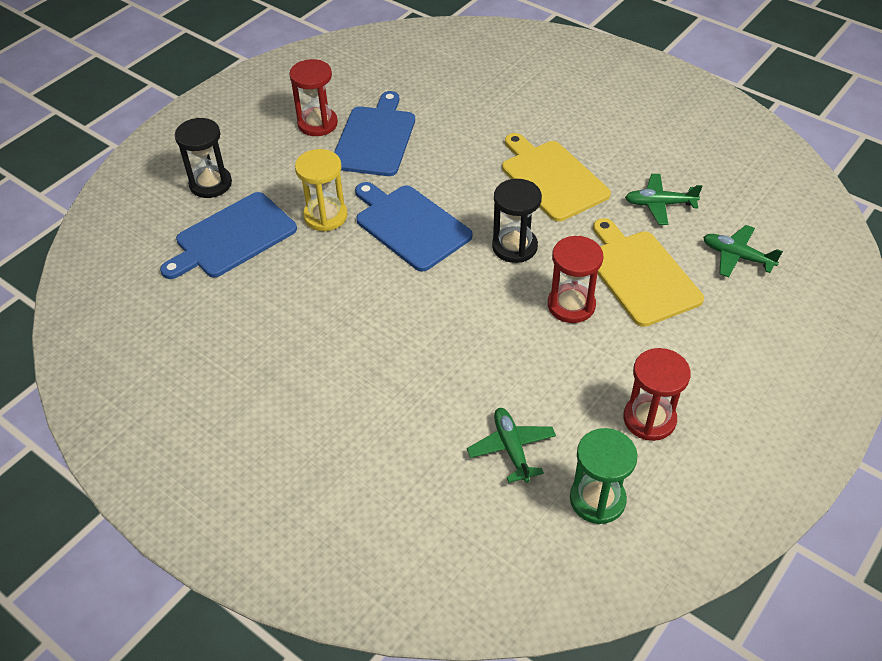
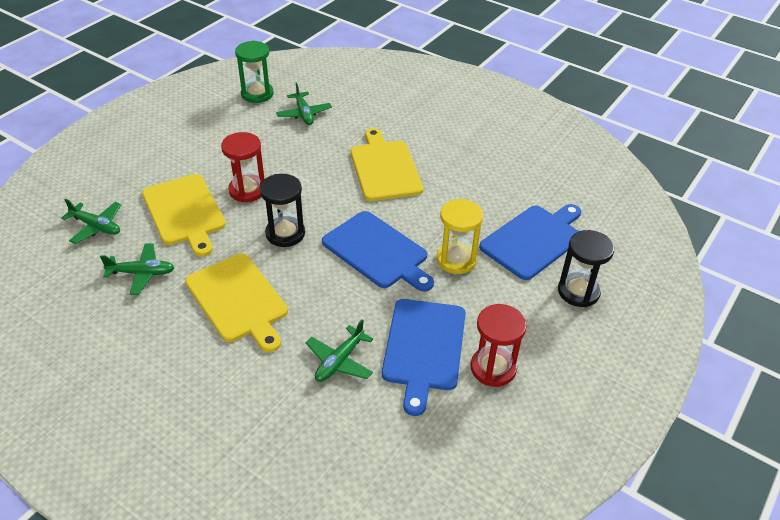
camera: 175 degrees right, 5 degrees down
(391, 339) = (384, 168): none -> yellow cutting board
(451, 129) = (339, 361): none -> green plane
(649, 419) = (213, 127): red hourglass -> none

